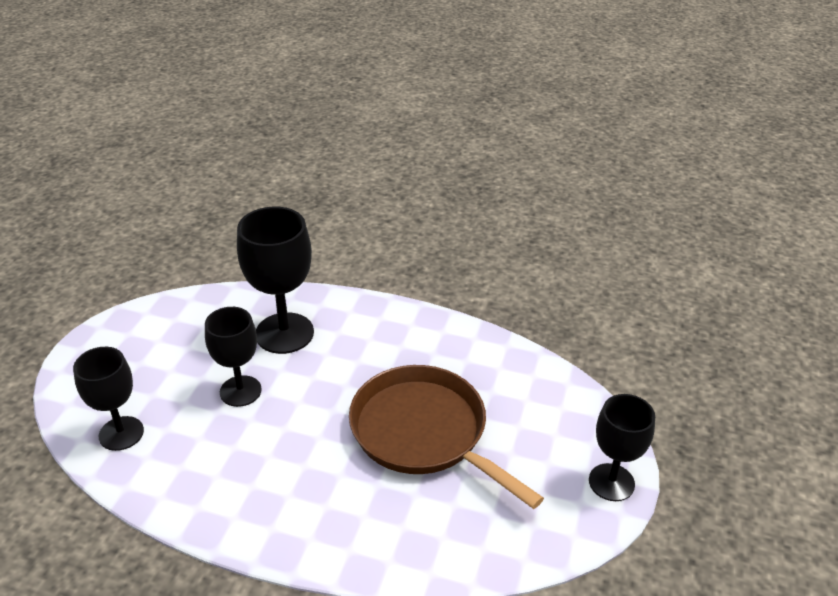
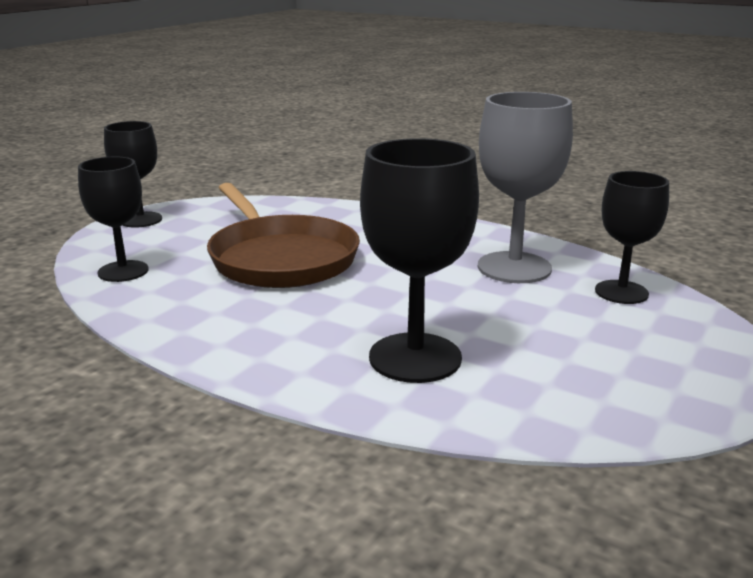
camera: 165 degrees left, 15 degrees down
(208, 457) = (514, 268): none -> grey goblet
(240, 391) = (481, 308): black goblet -> black goblet (123, 271)

